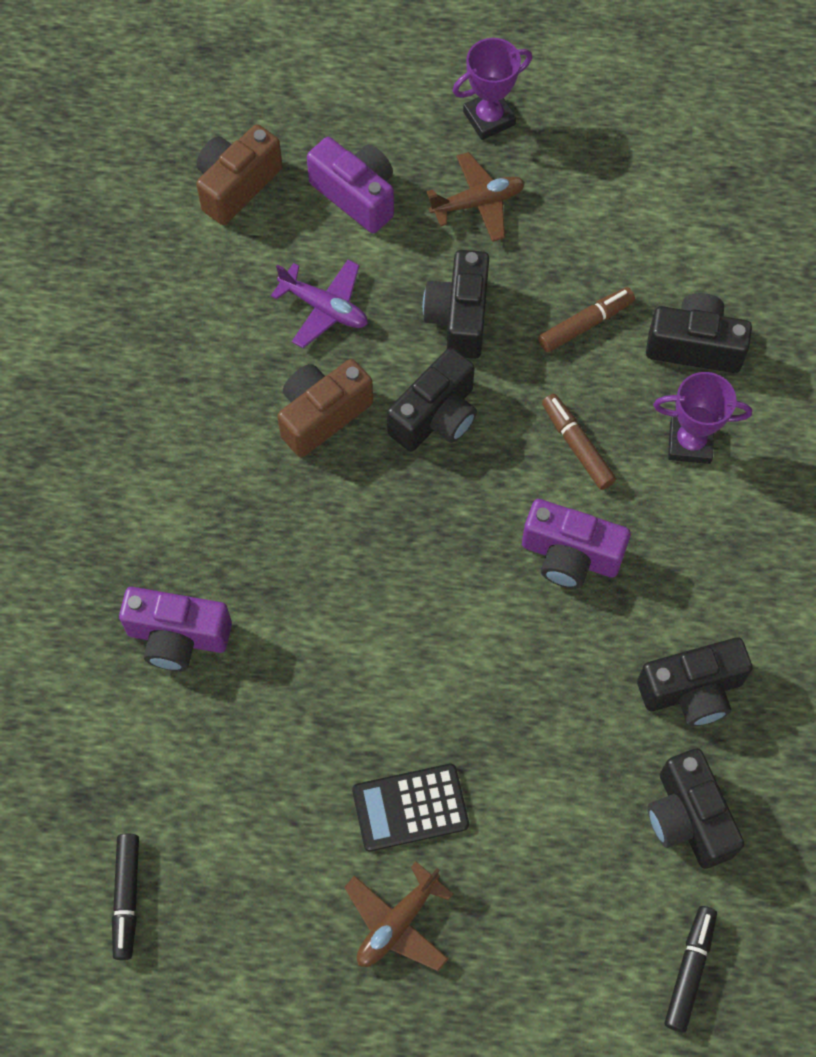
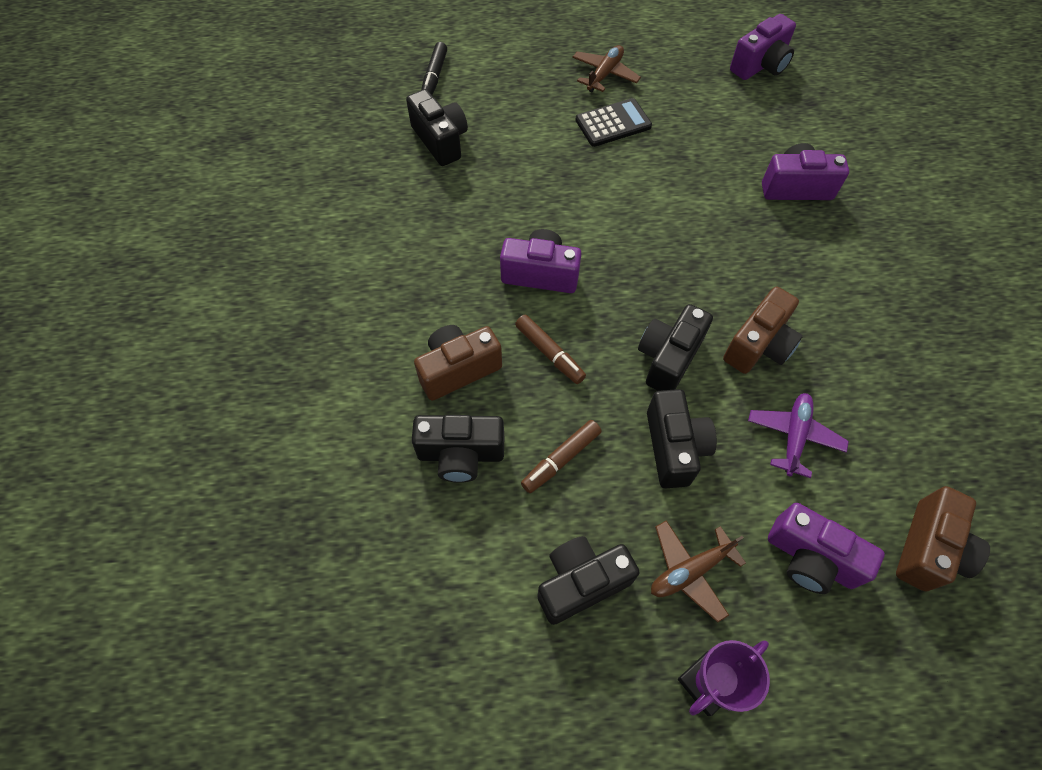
camera: 170 degrees right, 5 degrees down
(127, 898) = (760, 65): black marker -> purple camera
(324, 308) = (793, 436): purple plane -> purple plane turned 90 degrees clockwise
(690, 443) = (458, 369): purple trophy -> brown camera
(692, 691) = (443, 205): black camera -> black camera (581, 582)

